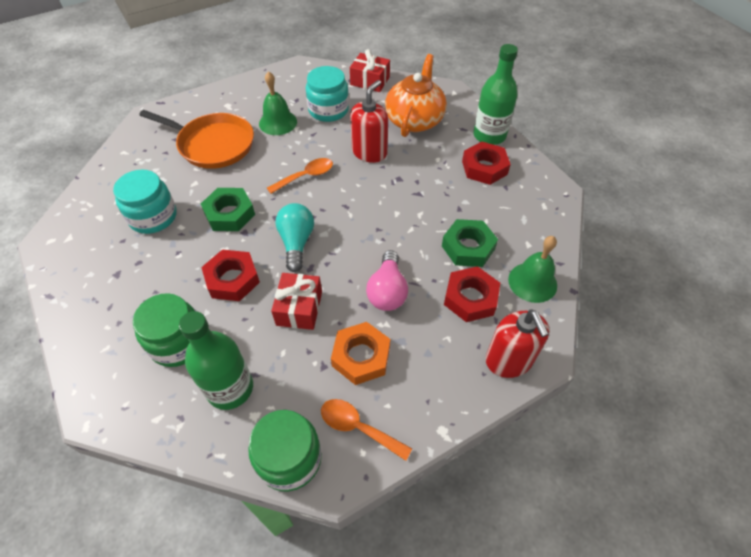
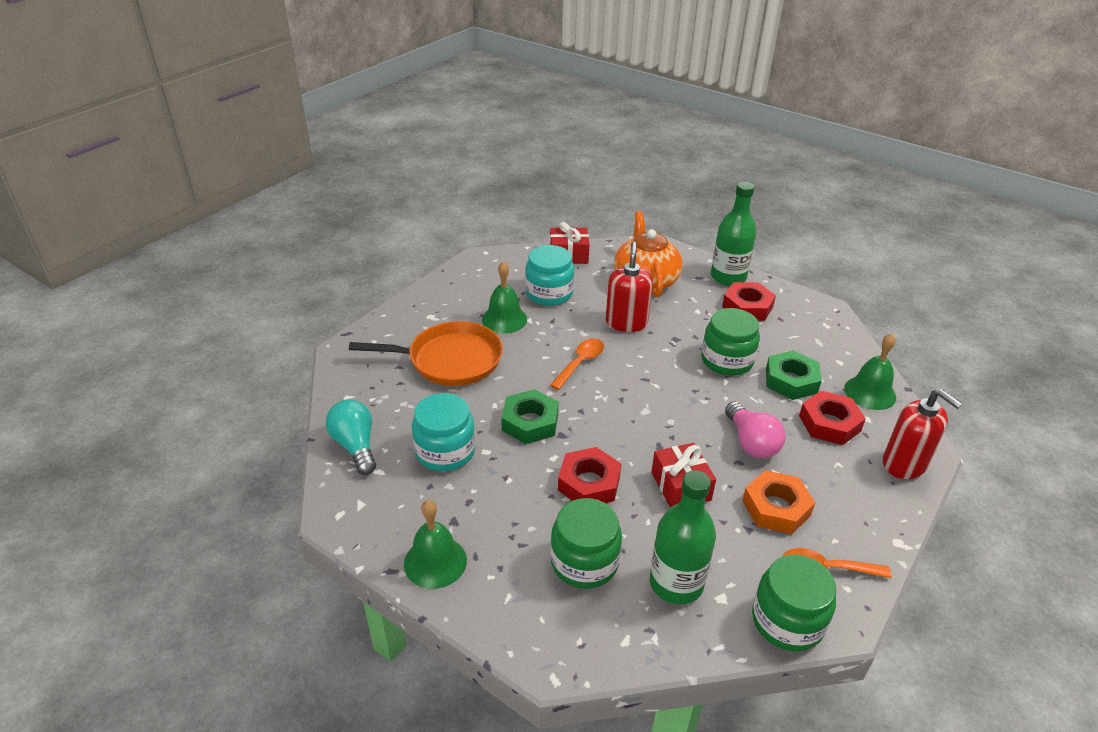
camera: 25 degrees left, 15 degrees down
(80, 300) = (435, 562): none -> green bell
(296, 242) = (625, 427): turquoise light bulb -> turquoise light bulb (355, 446)
(426, 211) = (727, 360): none -> green jar

